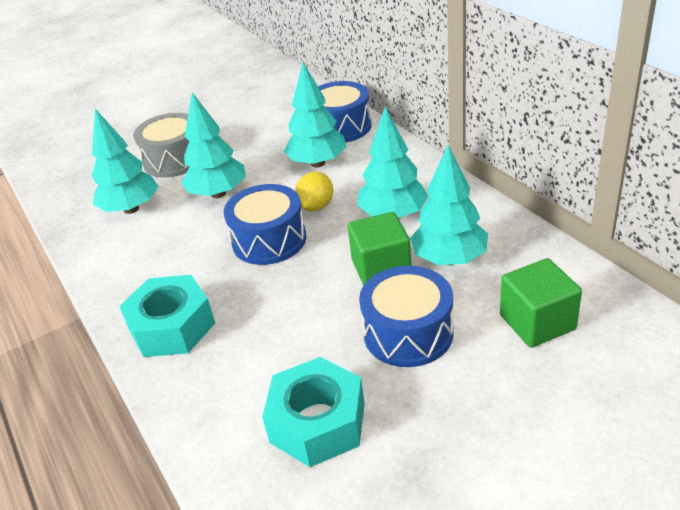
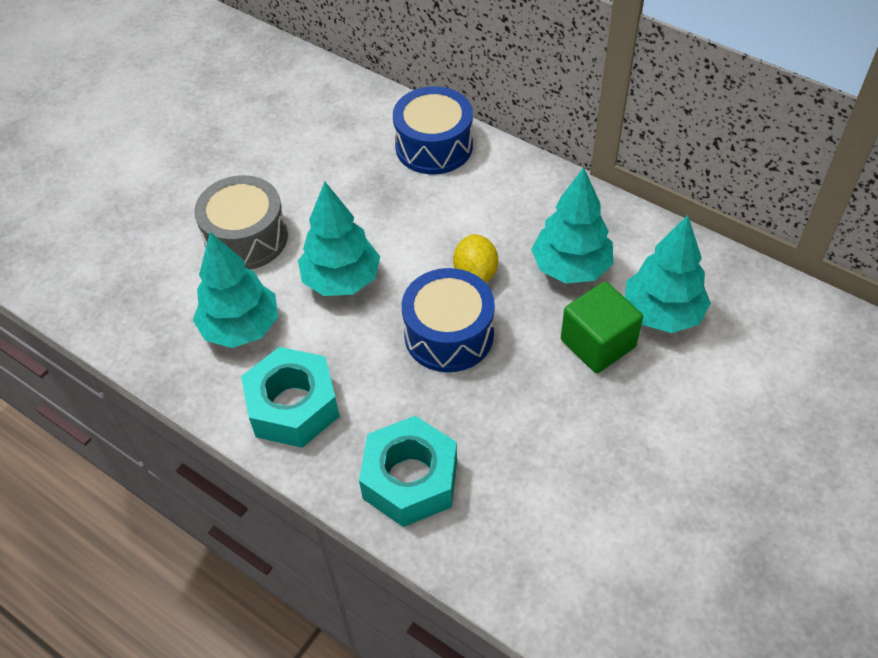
camera: 25 degrees left, 15 degrees up
(317, 422) = (638, 546): turquoise nut -> turquoise nut (293, 406)
(318, 163) = (439, 209): turquoise tree -> none
(408, 333) = (669, 417): blue drum -> none
(537, 322) = (785, 371): green cube -> none

